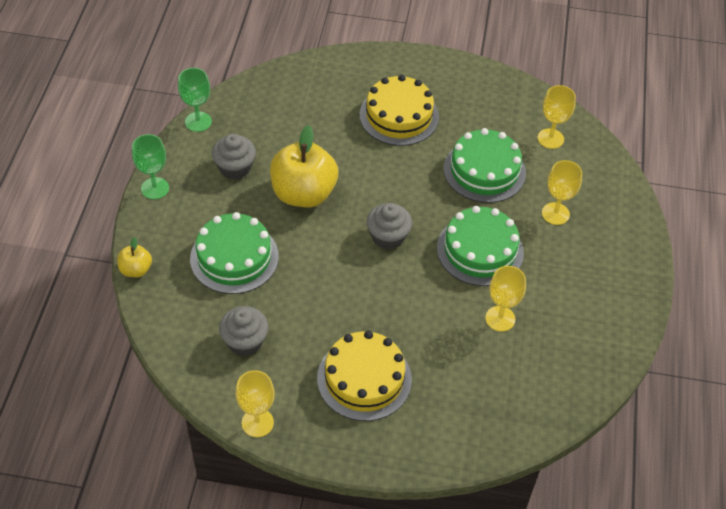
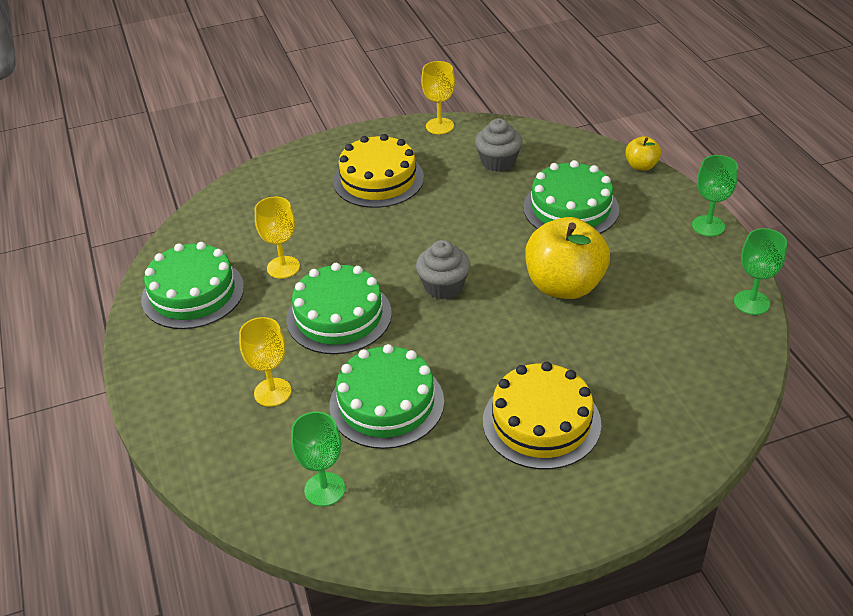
camera: 155 degrees right, 10 degrees down
(235, 168) = (658, 277): grey cupcake -> none
(550, 138) = (324, 489): yellow goblet -> green goblet
(584, 329) = (193, 293): none -> green cake

